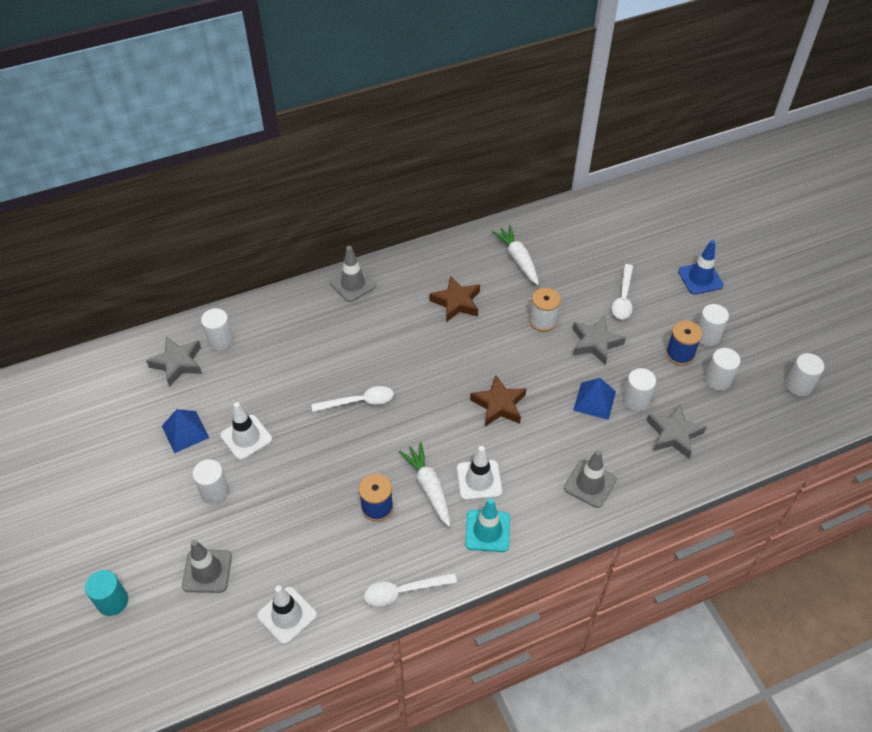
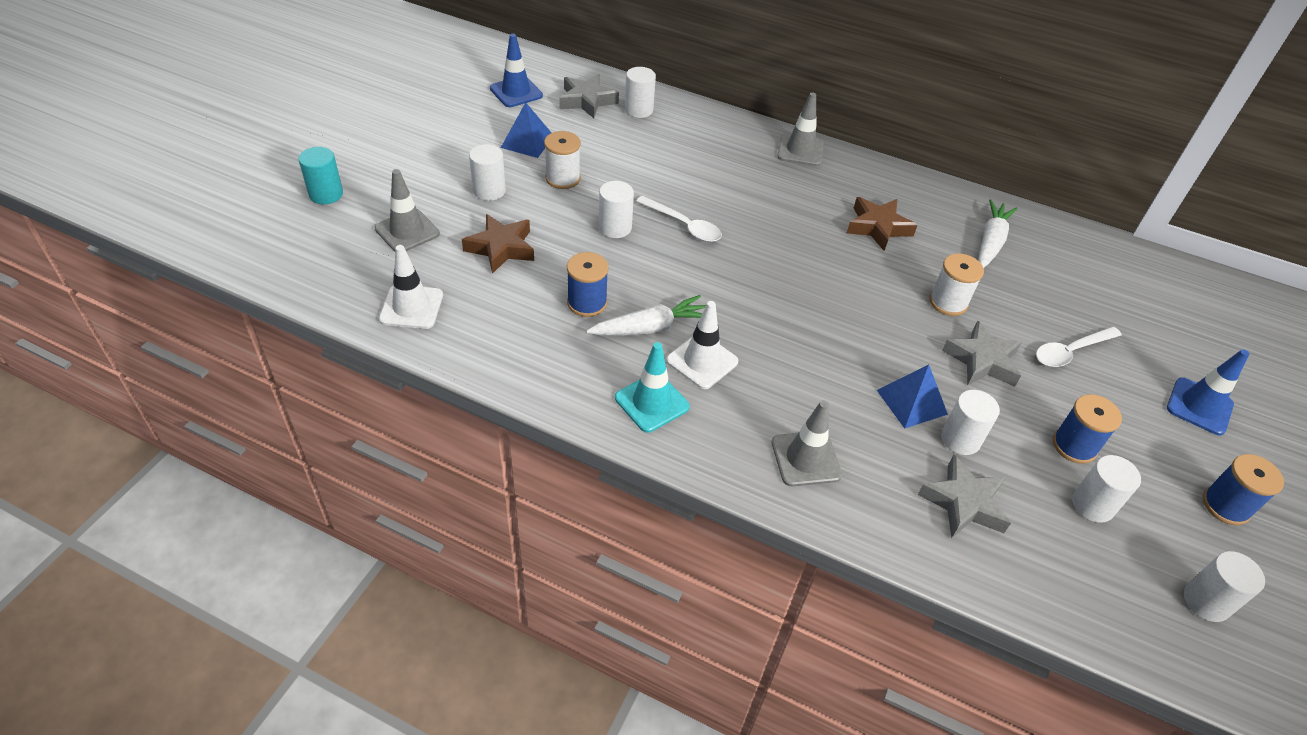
camera: 45 degrees right, 5 degrees down
(121, 400) = (516, 92): none -> blue traffic cone
(246, 437) = (563, 178): white traffic cone -> white spool
(403, 591) = (516, 375): white spoon -> none
(429, 487) = (650, 327): white carrot -> white carrot turned 45 degrees clockwise
(499, 405) = (806, 326): brown star -> brown star (501, 248)
(707, 336) = (1135, 459): white cylinder -> white cylinder (615, 227)
(759, 326) = (1225, 506): none -> blue spool

